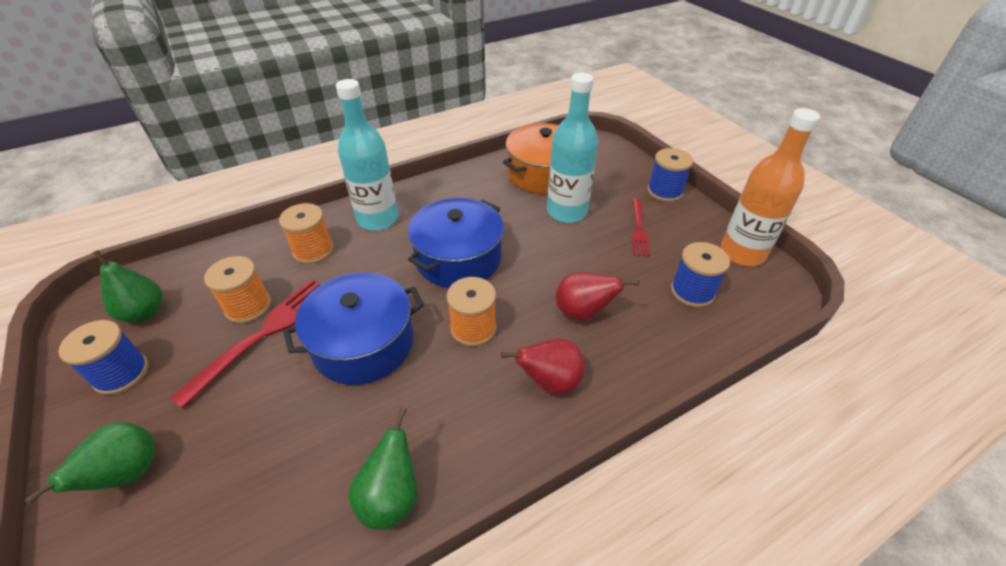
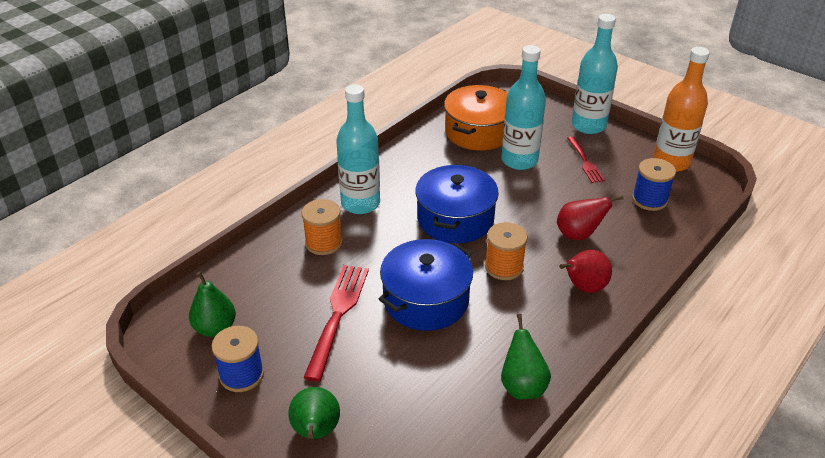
camera: 20 degrees left, 5 degrees down
(248, 306) = (305, 299): orange spool -> none
(665, 191) = (588, 125): blue spool -> turquoise bottle

